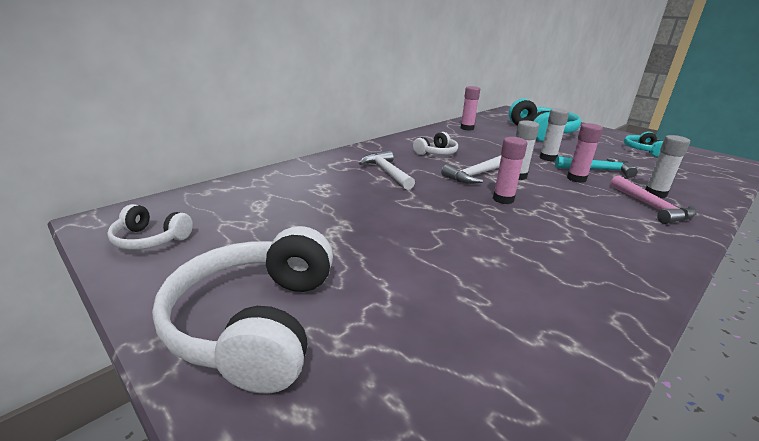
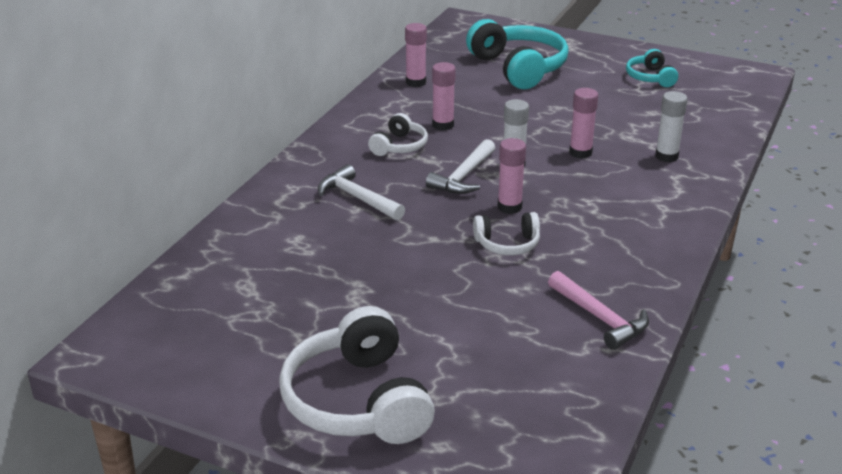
camera: 20 degrees left, 5 degrees up
(150, 239) = (175, 358): white headphones -> white headphones (507, 244)
(474, 148) = (443, 125): none -> pink glue stick
(548, 158) = (540, 122): white glue stick -> none
(597, 170) = (601, 130): turquoise hammer -> none
(651, 207) = (663, 178): pink hammer -> pink hammer (599, 318)

